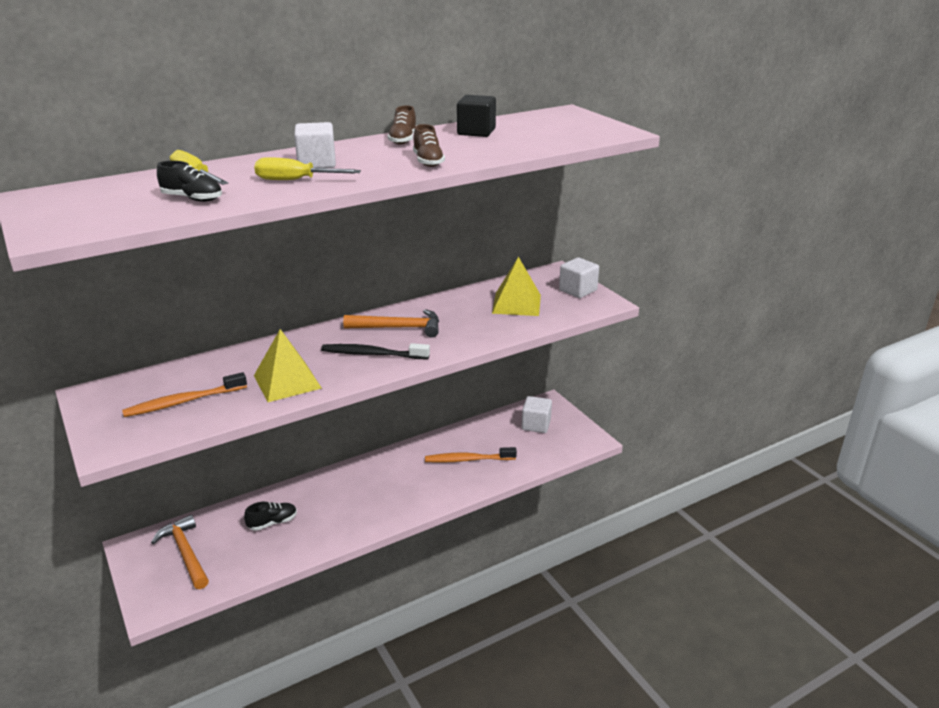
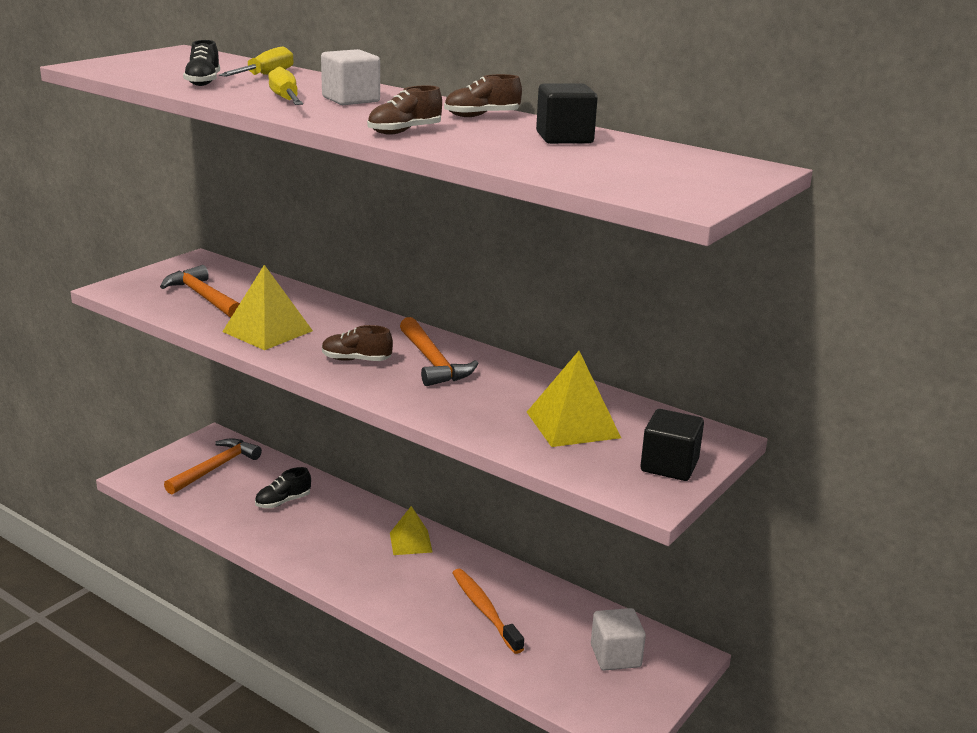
camera: 65 degrees right, 5 degrees down
(183, 402) = (203, 297): orange toothbrush -> orange hammer
(272, 523) = (283, 502): black shoe -> black shoe turned 105 degrees clockwise
(372, 354) = (356, 360): black toothbrush -> brown shoe
(375, 471) = (411, 542): none -> yellow pyramid
(578, 290) = (669, 466): white cube -> black cube

